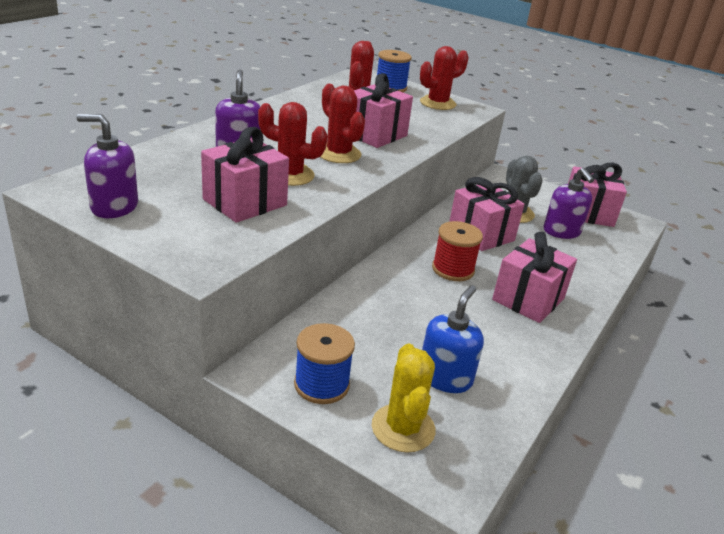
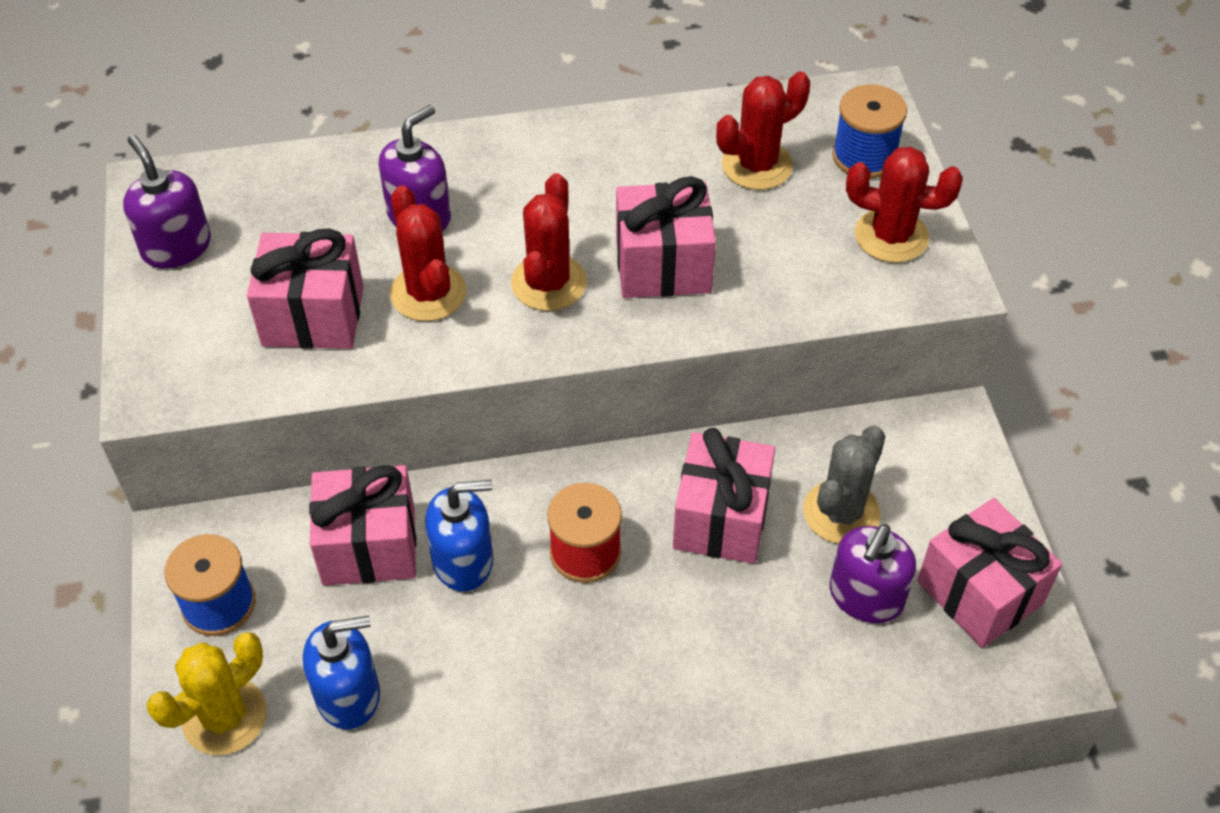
camera: 50 degrees right, 20 degrees up
(411, 299) = (463, 561): none -> blue soap dispenser
(528, 299) = (615, 670): pink gift -> pink gift (369, 546)

